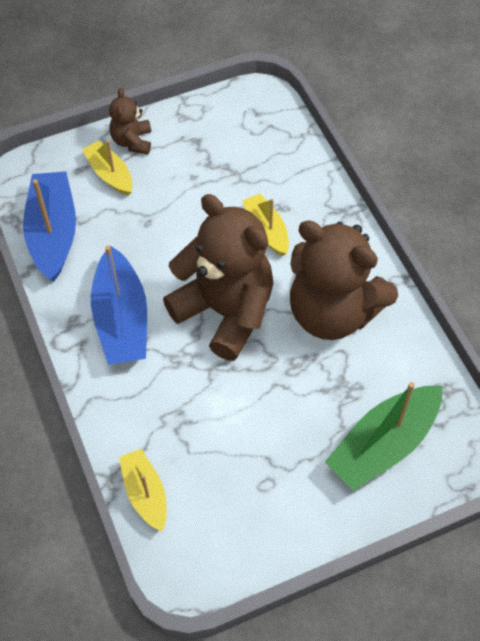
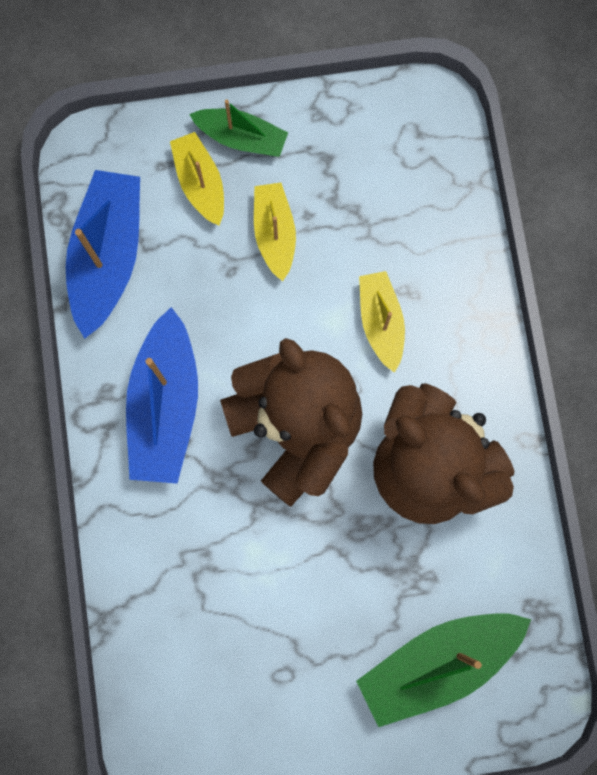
camera: 15 degrees right, 20 degrees up
(132, 141) = (241, 138): brown teddy bear -> green boat
(145, 493) = (139, 647): yellow boat -> yellow boat (274, 233)

